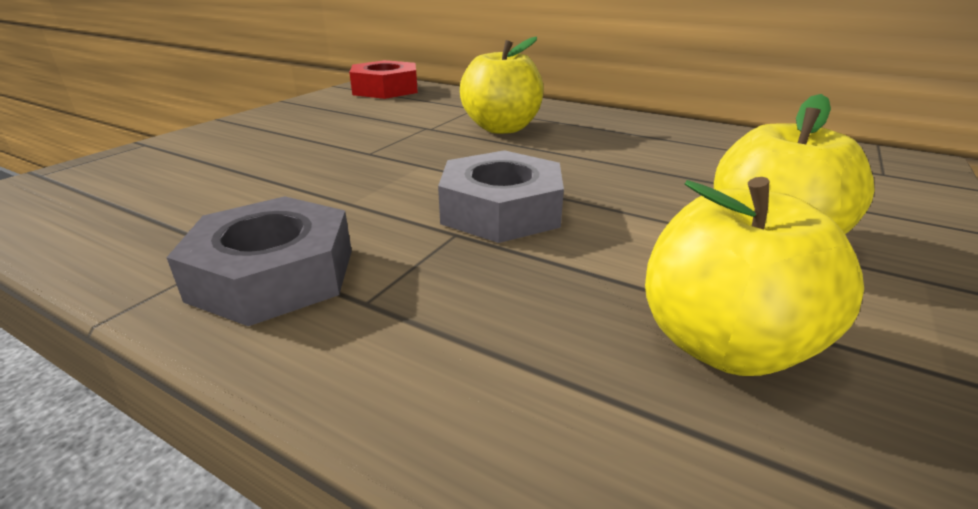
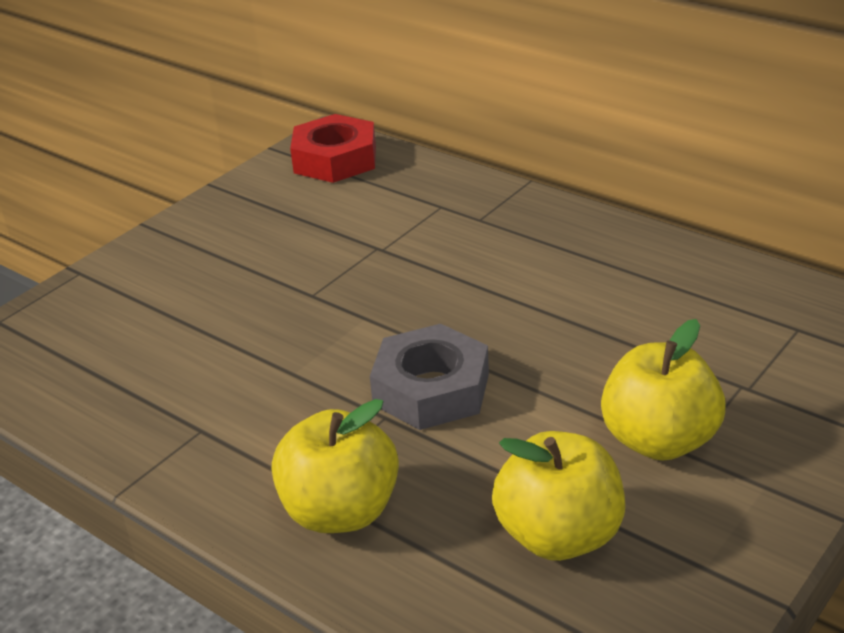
camera: 10 degrees right, 5 degrees up
(273, 274) = (235, 456): grey nut -> none
(502, 128) = (463, 252): yellow apple -> yellow apple (340, 511)

